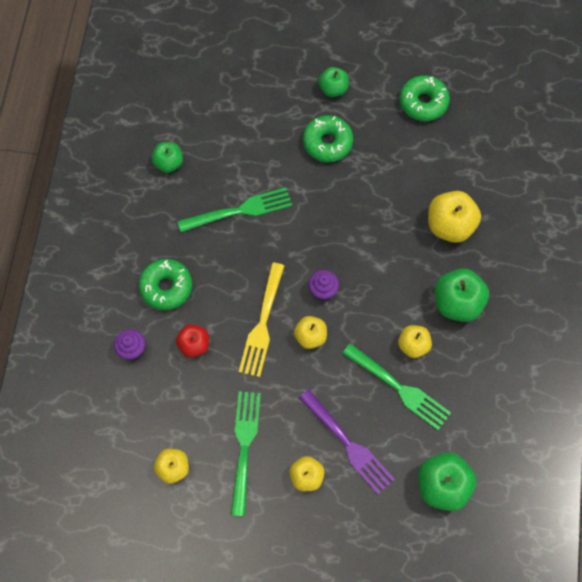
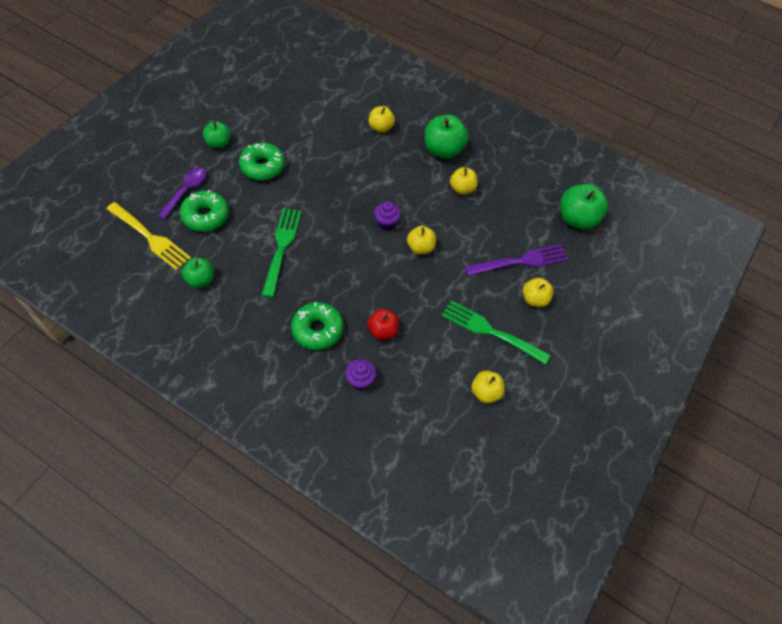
camera: 70 degrees left, 10 degrees down
(258, 95) = (186, 191): none -> purple spoon
(262, 323) = (391, 274): yellow fork -> yellow fork (149, 237)
(398, 388) = (491, 212): green fork -> none
(423, 102) = (272, 98): green donut -> green donut (205, 216)
(450, 225) = (381, 128): yellow apple -> yellow apple, size x0.61

